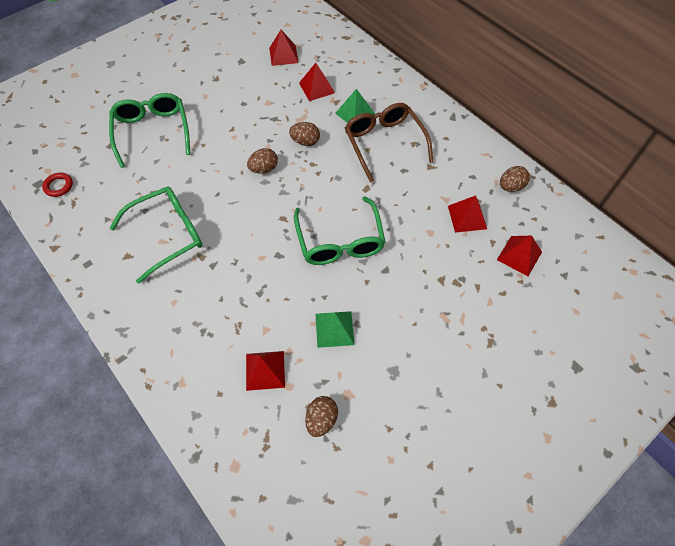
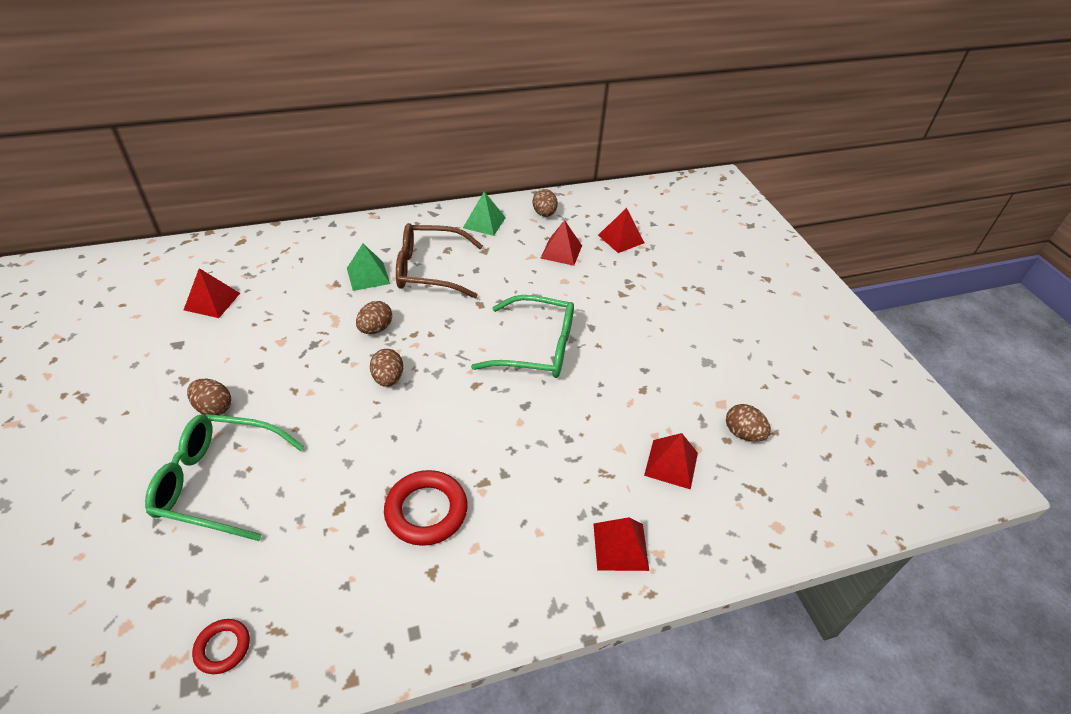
camera: 70 degrees left, 15 degrees down
(168, 235) = (426, 511): green glasses -> red ring
(202, 102) = (214, 408): none -> brown egg
(316, 88) = (298, 292): red pyramid -> red pyramid (620, 546)
(334, 329) = (643, 389): green pyramid -> green pyramid (484, 222)

